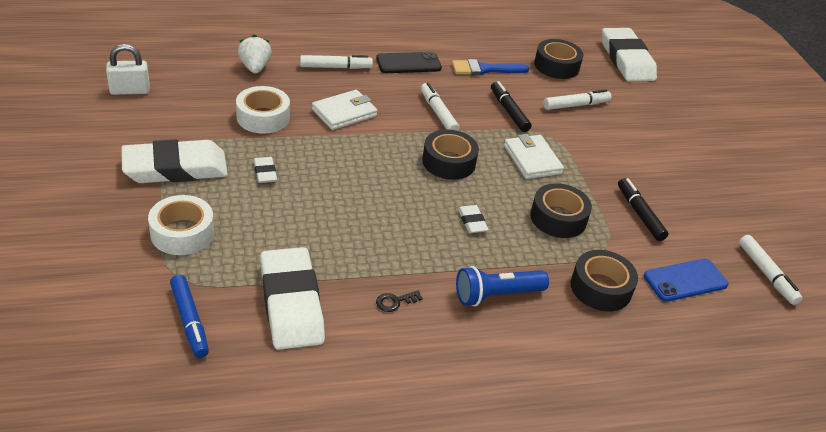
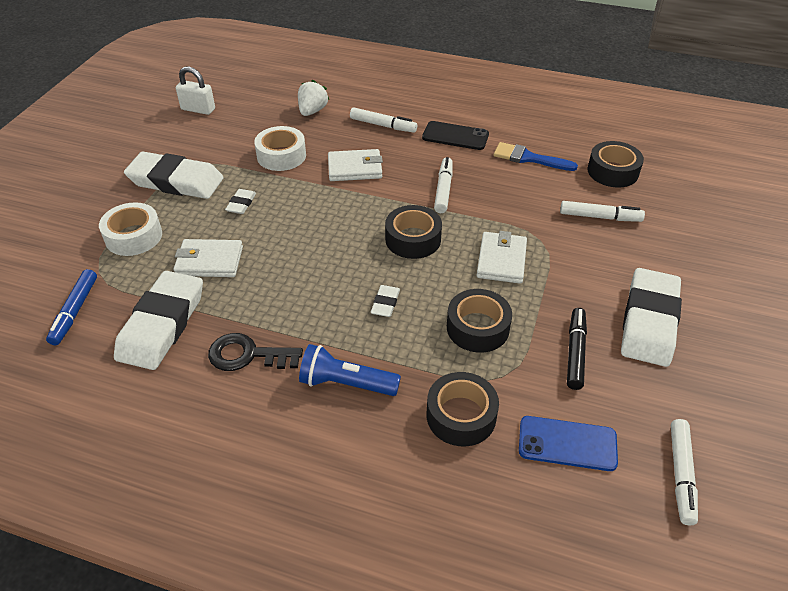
camera: 35 degrees right, 5 degrees up
(283, 233) = (209, 261): none -> white wallet
(395, 302) = (247, 355): black key -> black key, size x1.96
(509, 111) = (518, 205): black marker -> none
(626, 60) = (704, 183): white eraser -> white eraser (649, 321)

